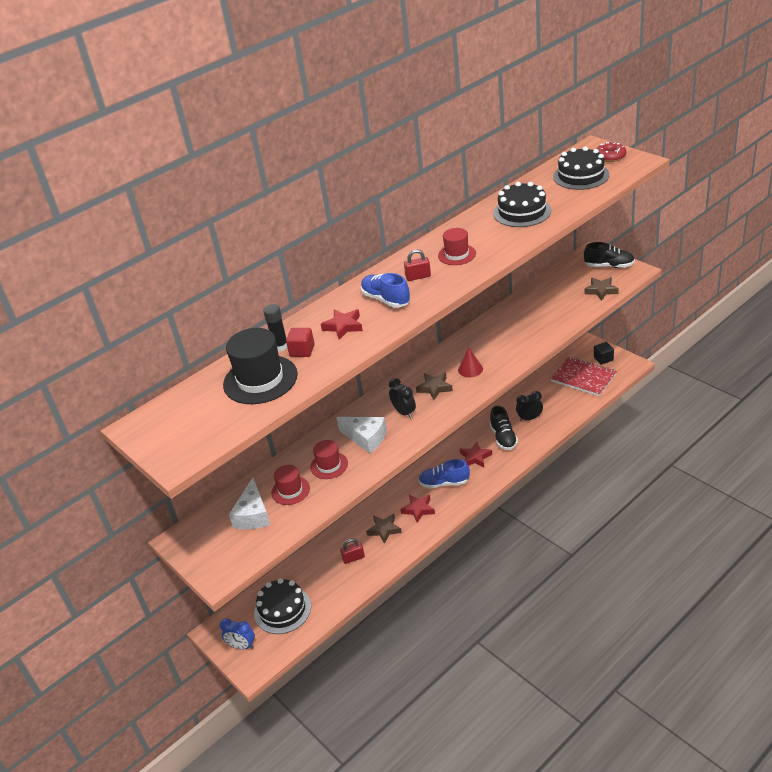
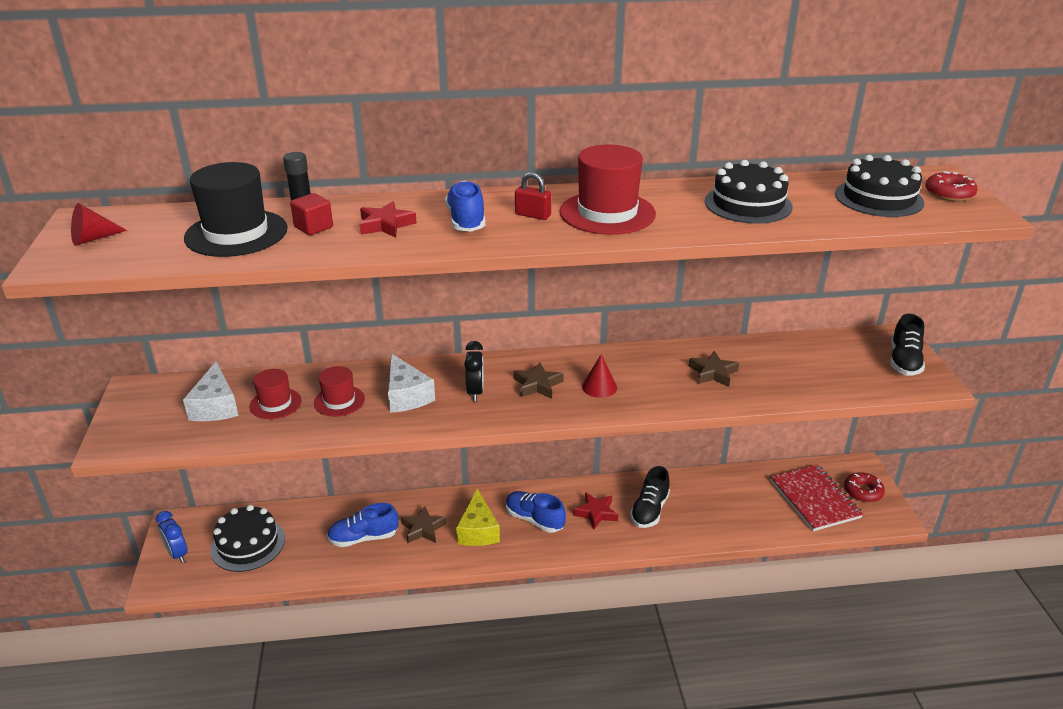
camera: 30 degrees right, 5 degrees down
(171, 433) = (93, 239): none -> red cone
(253, 515) = (216, 406): white cheese -> white cheese turned 45 degrees counterclockwise
(353, 558) = (363, 538): red padlock -> blue shoe
(418, 509) = (478, 530): red star -> yellow cheese
(457, 255) = (607, 213): red hat -> red hat, size x1.73
(529, 418) = (701, 507): black clock -> none
(601, 291) = (860, 383): brown star -> brown star (713, 373)
(603, 359) = (863, 491): black cube -> red donut
(609, 266) = (904, 361): black shoe -> black shoe turned 60 degrees clockwise

